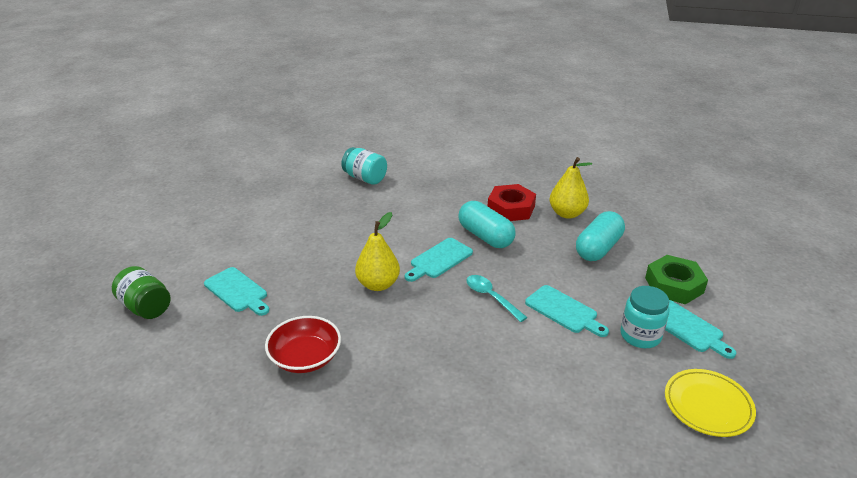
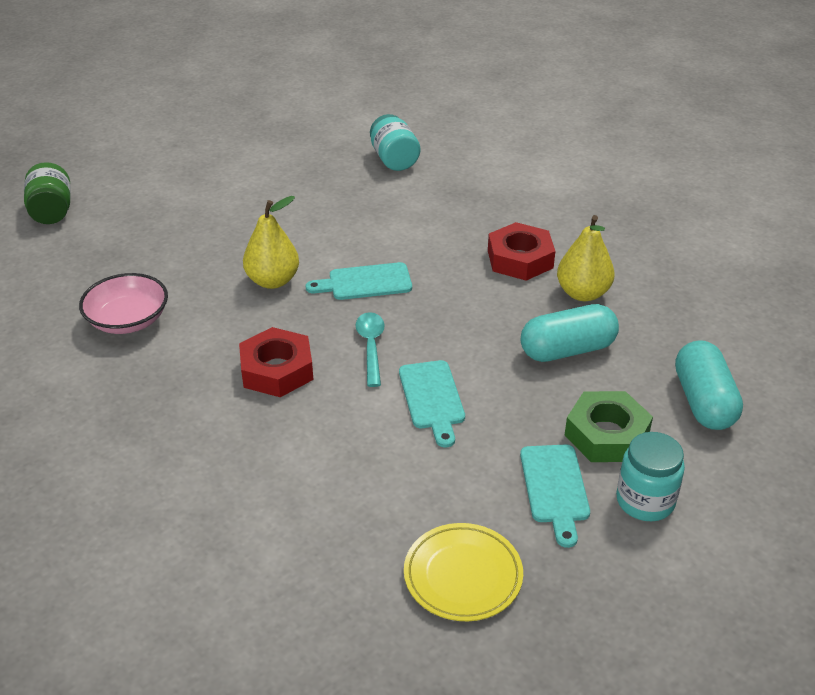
camera: 35 degrees right, 5 degrees up
(237, 291) = (140, 230): turquoise cutting board -> none
(305, 357) = (128, 320): red bowl -> pink bowl
(451, 340) = (277, 370): none -> red nut
(485, 236) = (448, 279): turquoise capsule -> turquoise capsule (703, 401)
(640, 335) = (485, 467): turquoise jar -> turquoise jar (645, 501)

